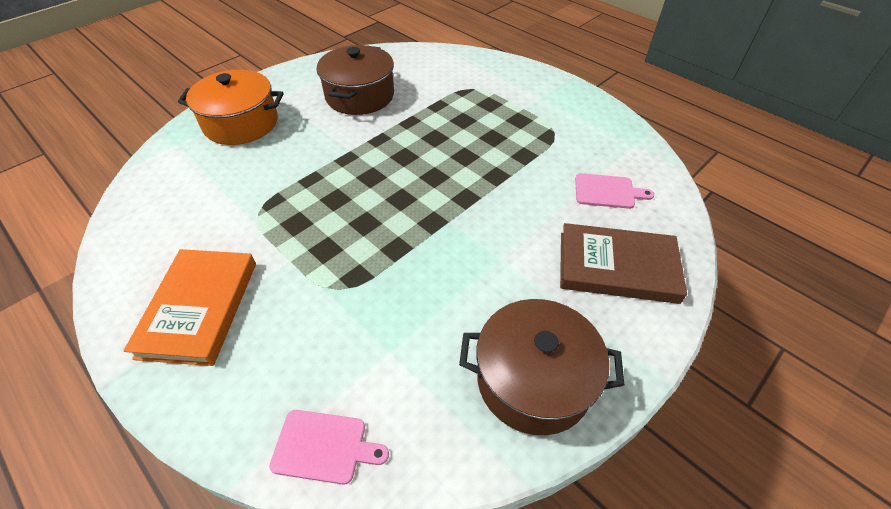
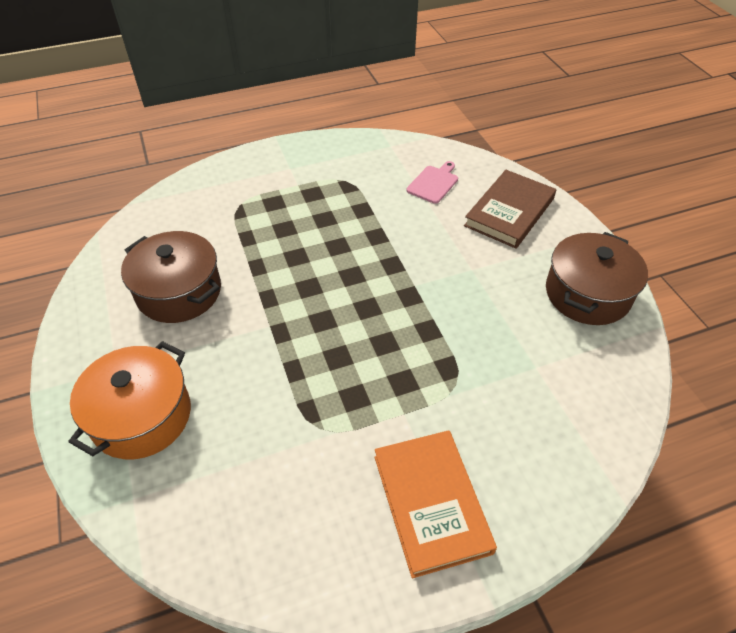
camera: 65 degrees left, 0 degrees up
(199, 308) = (431, 503): orange book -> orange book turned 45 degrees clockwise
(324, 446) = (606, 431): pink cutting board -> none

